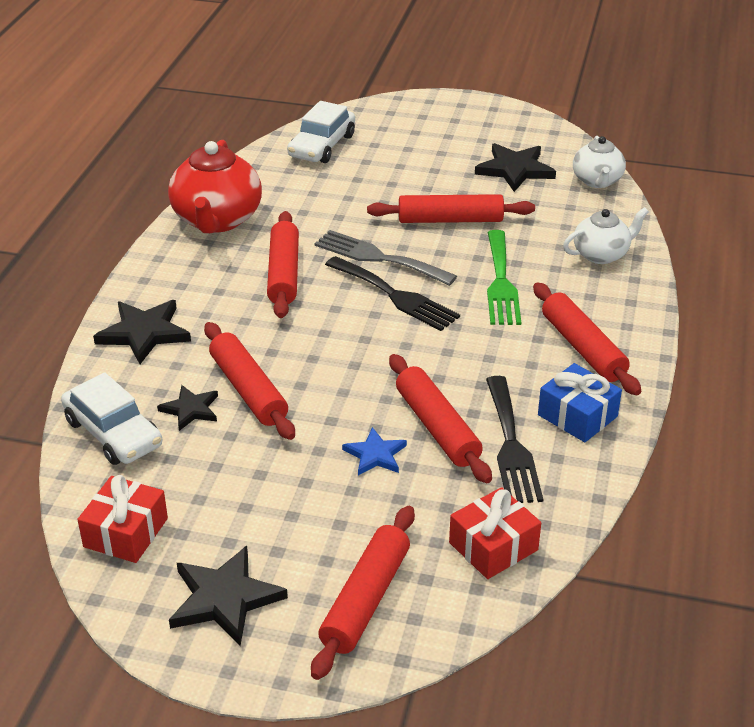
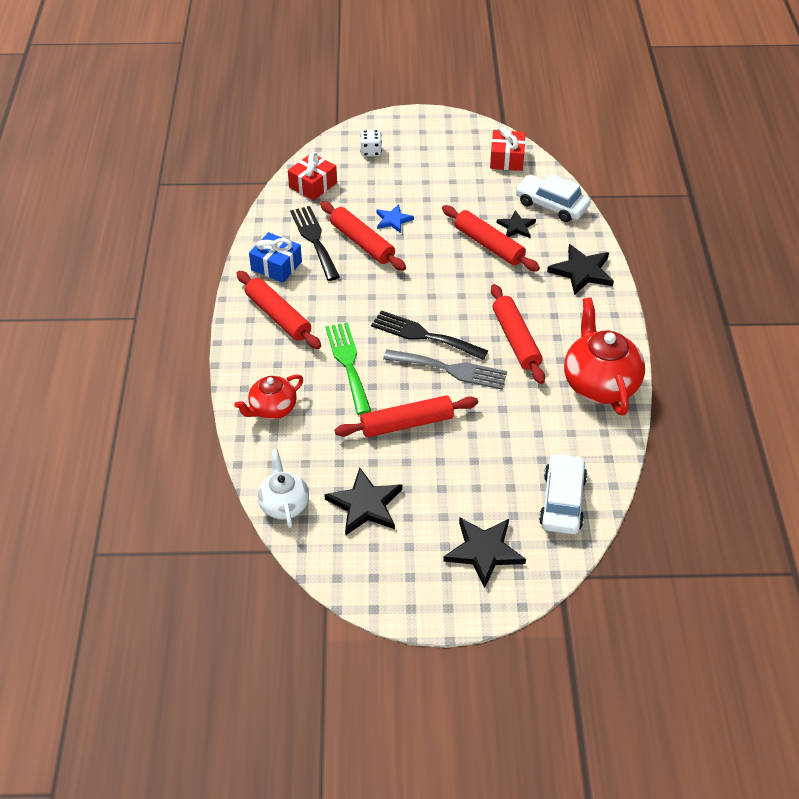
camera: 165 degrees right, 10 degrees up
(224, 599) = (439, 140): black star -> black star (484, 551)
(365, 599) = (371, 151): red rolling pin -> white dice
(601, 254) = (272, 409): white teapot -> red teapot

